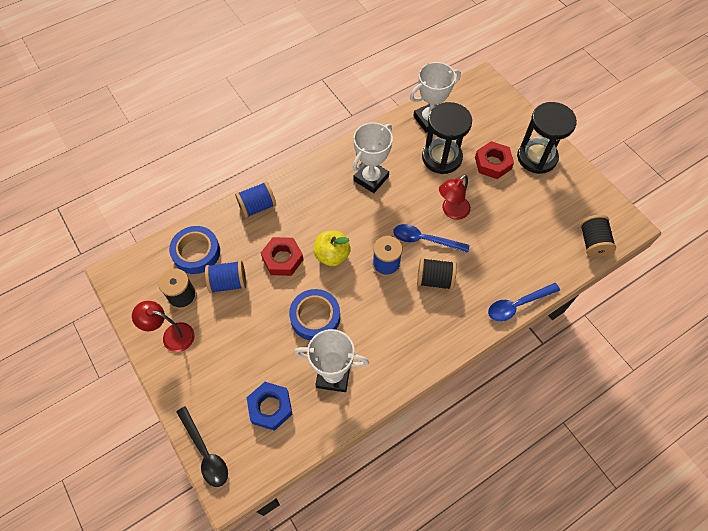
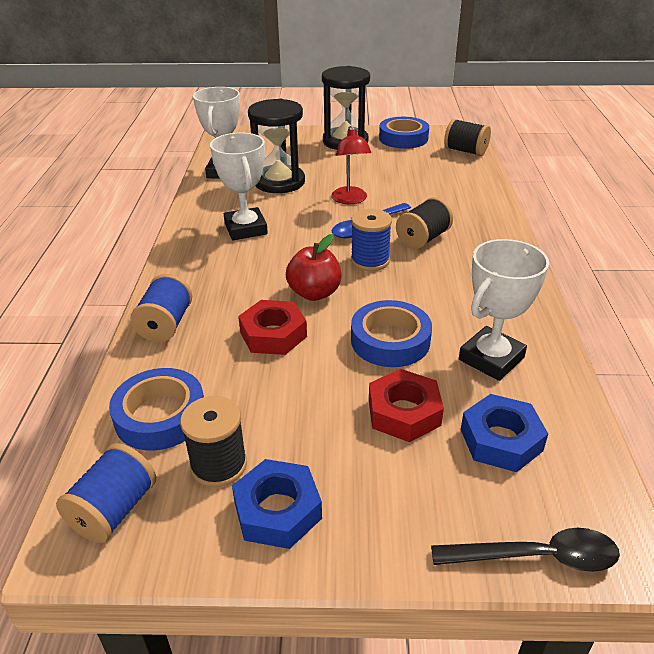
camera: 55 degrees left, 25 degrees down
(172, 335) = (277, 510): red lamp -> blue nut
(228, 282) = (252, 401): blue spool -> blue spool (114, 510)
(332, 255) = (314, 293): yellow apple -> red apple
(492, 163) = (323, 161): red nut -> red nut (404, 412)
(517, 305) = (498, 206): blue spoon -> none
(577, 190) = (403, 138): none -> blue tape

